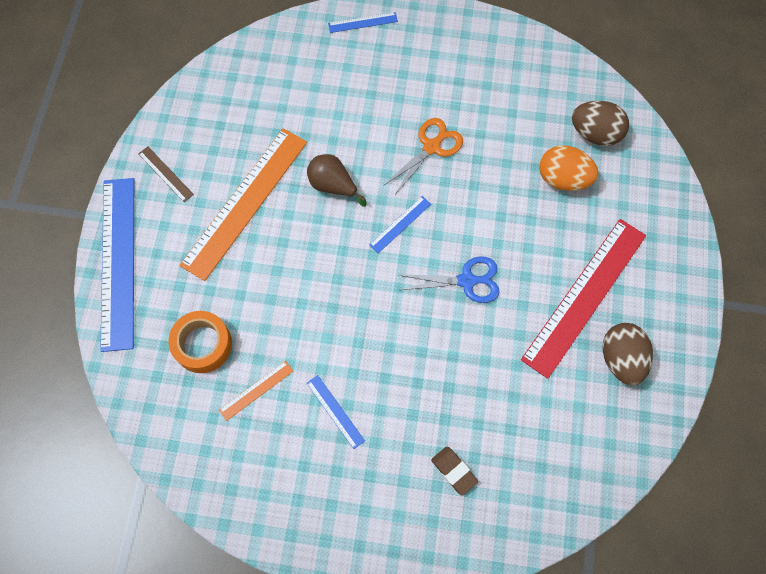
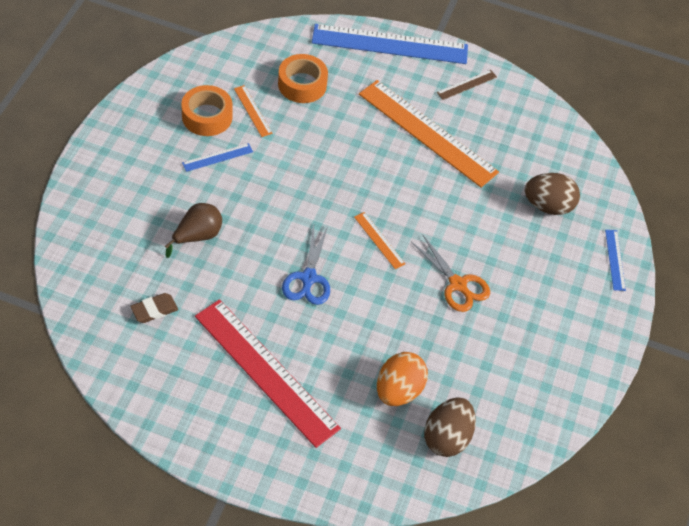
camera: 95 degrees right, 15 degrees down
(277, 440) = (207, 116): none -> orange tape
(333, 185) = (431, 198): brown pear -> brown pear (197, 236)
(400, 224) = (379, 240): blue ruler -> orange ruler
(454, 471) = (138, 225): brown eraser -> brown eraser (154, 310)
(621, 359) = (193, 383): brown egg -> brown egg (548, 206)

